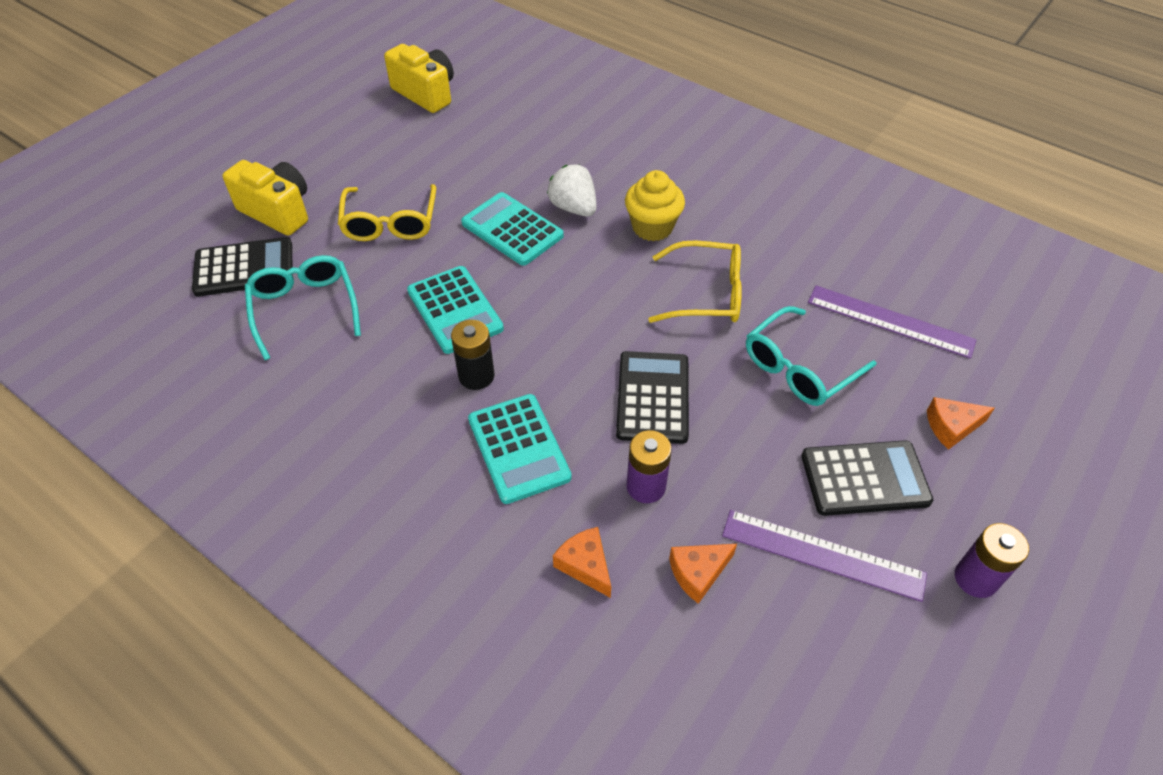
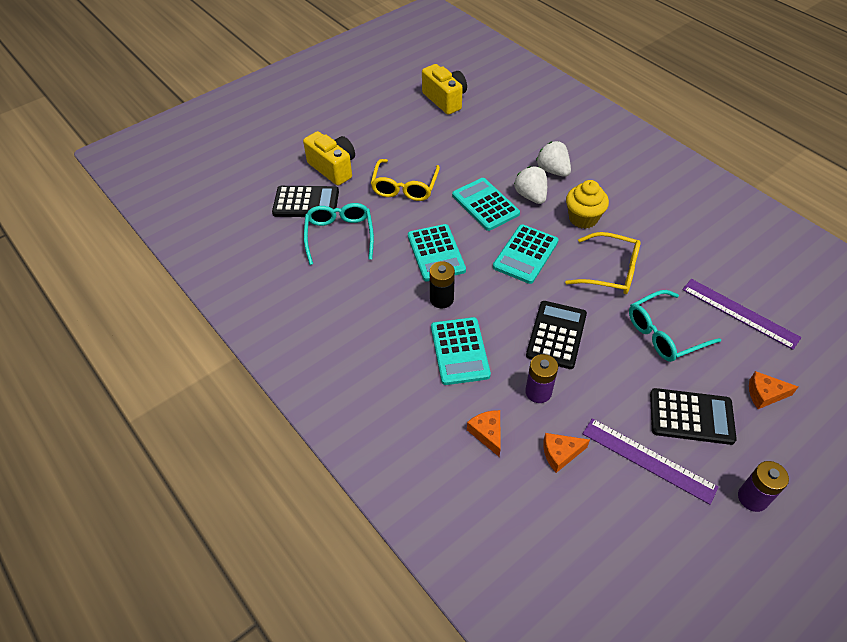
camera: 15 degrees right, 0 degrees up
(584, 290) = (525, 254): none -> turquoise calculator
(596, 168) = (553, 170): none -> white strawberry

